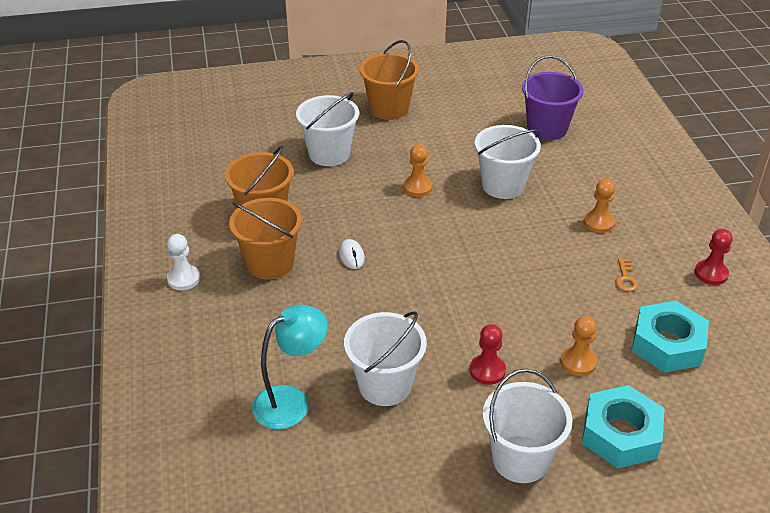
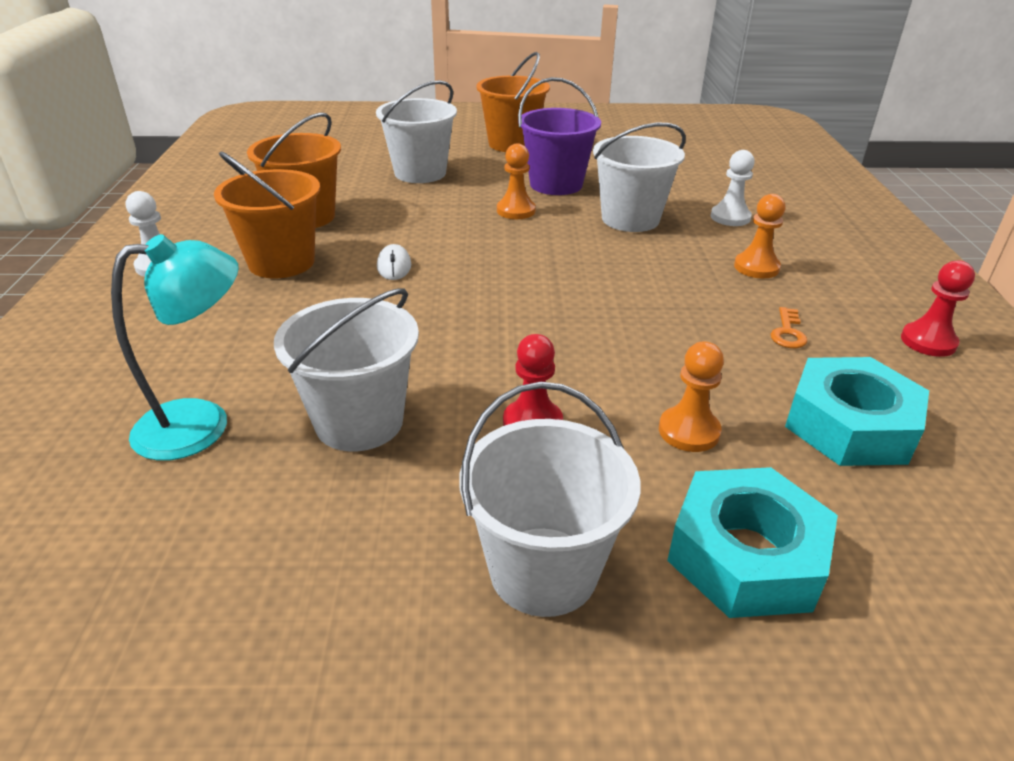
camera: 10 degrees right, 5 degrees down
(547, 128) = (704, 175): purple bucket -> purple bucket (556, 184)
(573, 174) = (730, 217): none -> white pawn

